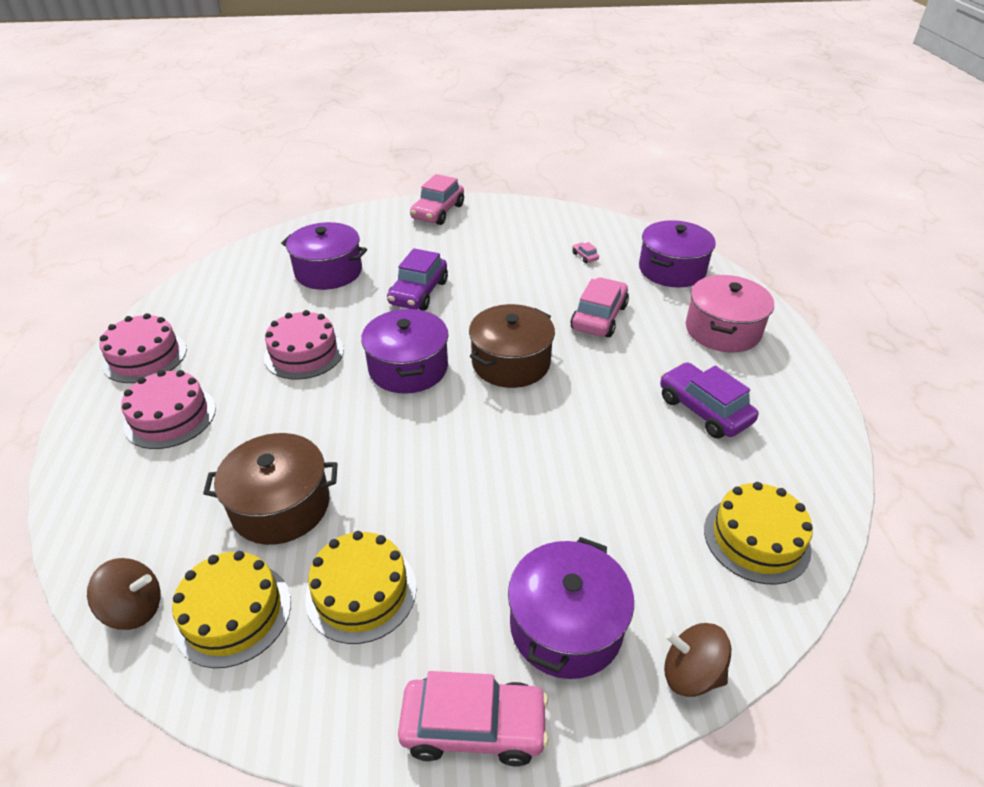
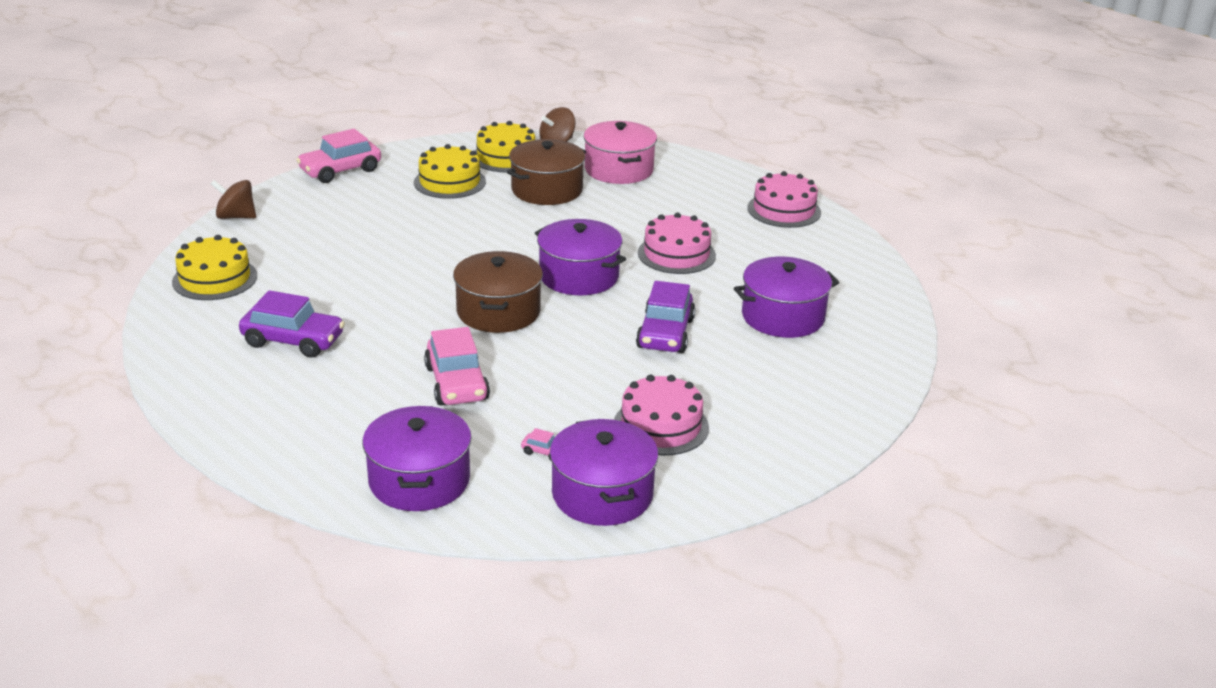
camera: 140 degrees right, 10 degrees down
(170, 417) = (693, 194): pink cake -> pink cake (661, 426)
(418, 293) = (665, 333): purple car -> purple car turned 150 degrees counterclockwise
(438, 212) = (804, 436): pink car -> none
(566, 625) = (320, 208): purple pot -> purple pot (602, 494)
(691, 673) = (236, 217): brown spinning top -> brown spinning top turned 150 degrees counterclockwise
(722, 330) = (311, 423): pink pot -> pink pot (619, 170)

